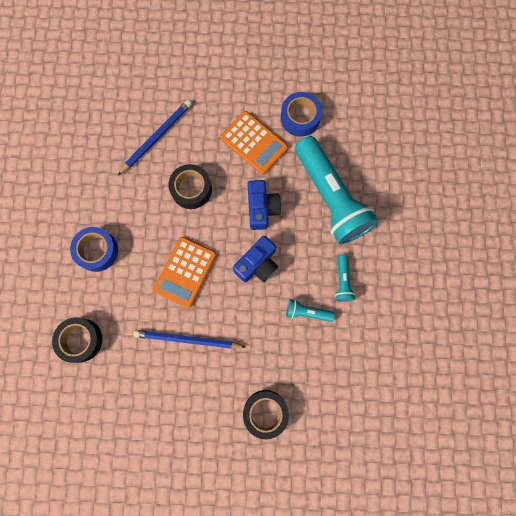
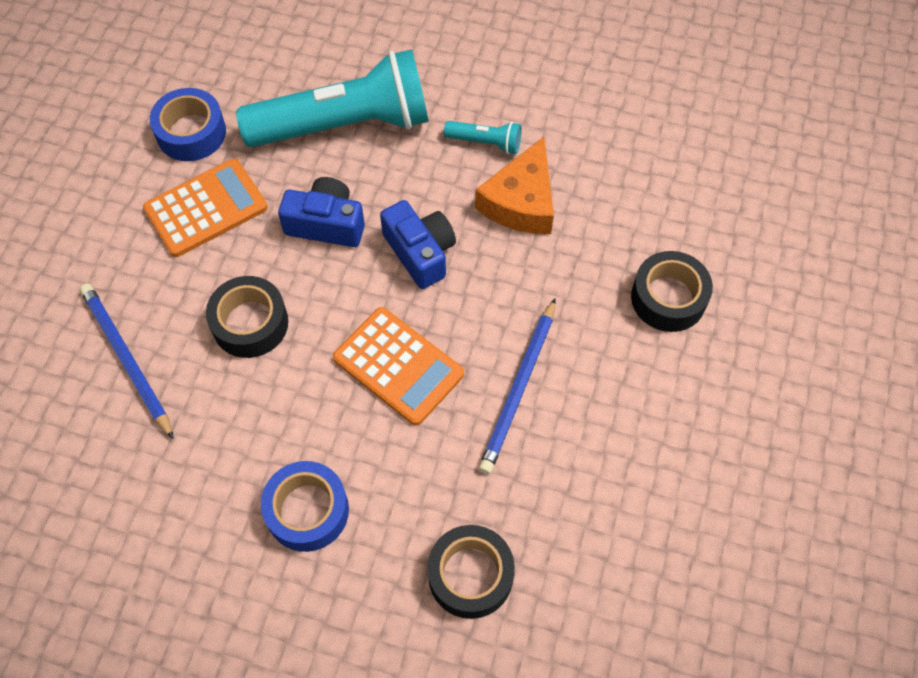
camera: 75 degrees left, 15 degrees down
(307, 312) = (521, 201): turquoise flashlight -> orange cheese

